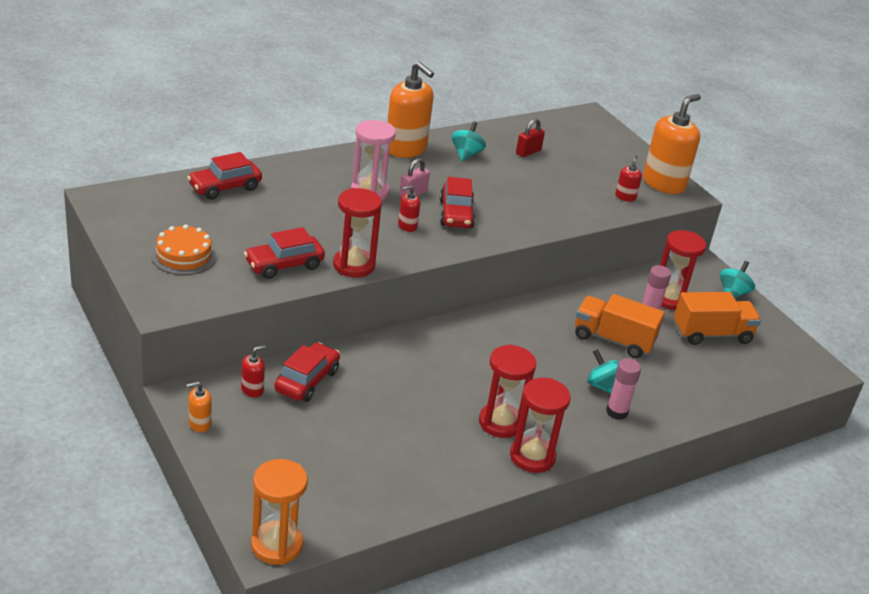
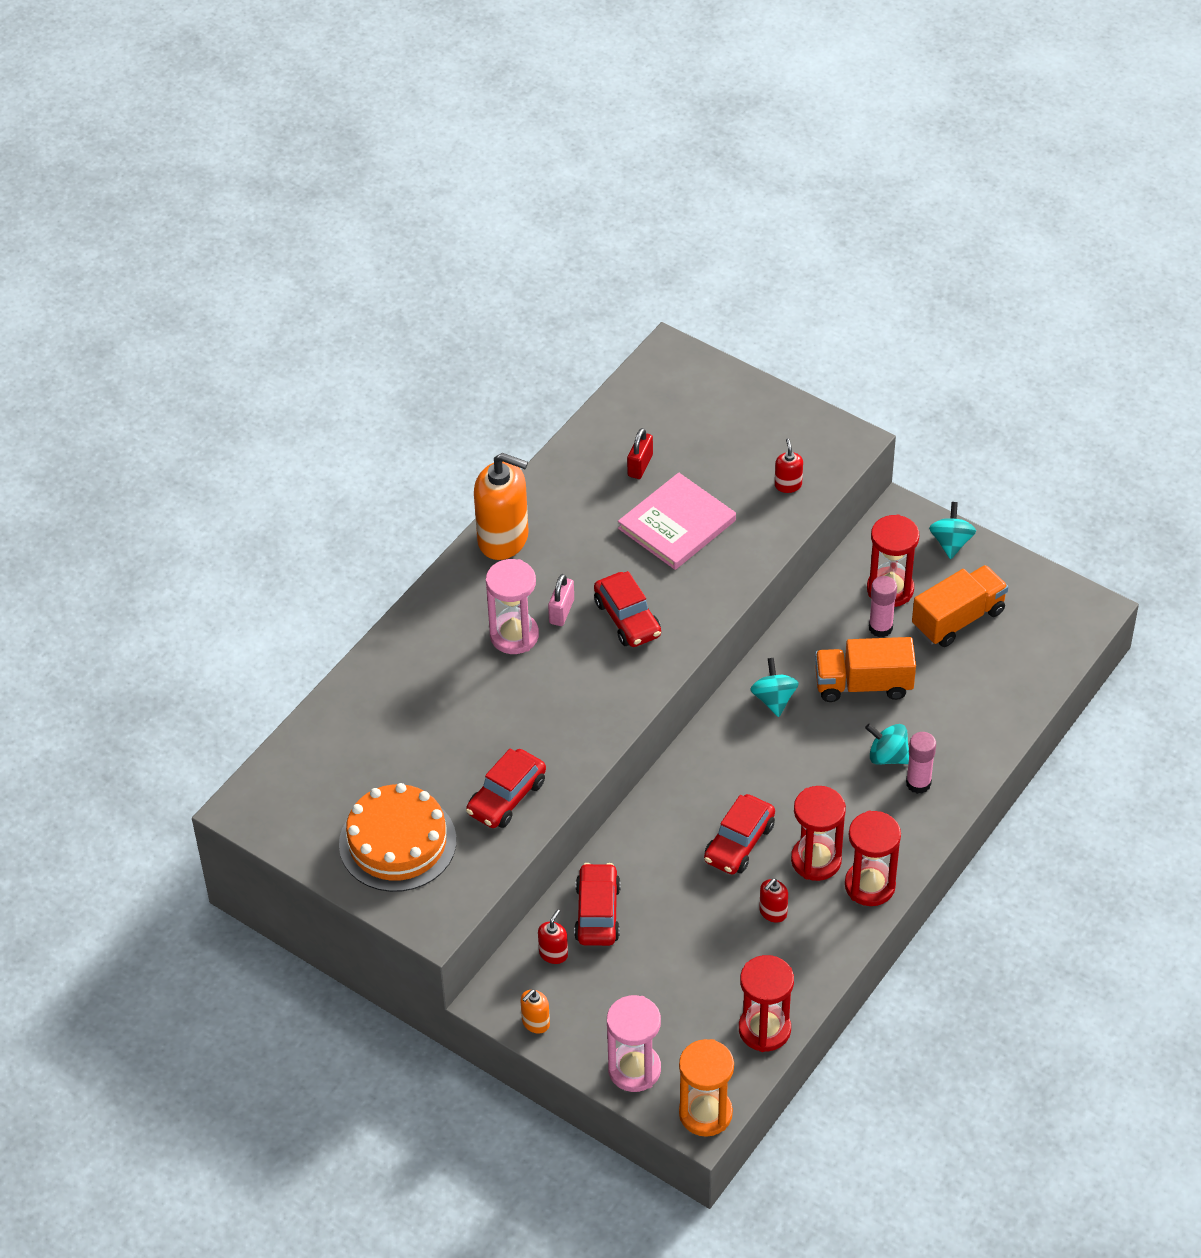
camera: 20 degrees left, 15 degrees up
(184, 256) = (397, 842): orange cake -> orange cake, size x1.51
(225, 187) = (357, 717): red car -> red car (739, 843)
(246, 488) = (634, 1069): none -> pink hourglass
(354, 265) = (576, 758): red hourglass -> red hourglass (764, 1029)
(407, 226) = (589, 667): red soap dispenser -> red soap dispenser (773, 912)
(466, 154) = (575, 509): turquoise spinning top -> turquoise spinning top (774, 699)
(530, 186) = (677, 524): none -> pink book
(663, 184) = (817, 437): orange soap dispenser -> none

